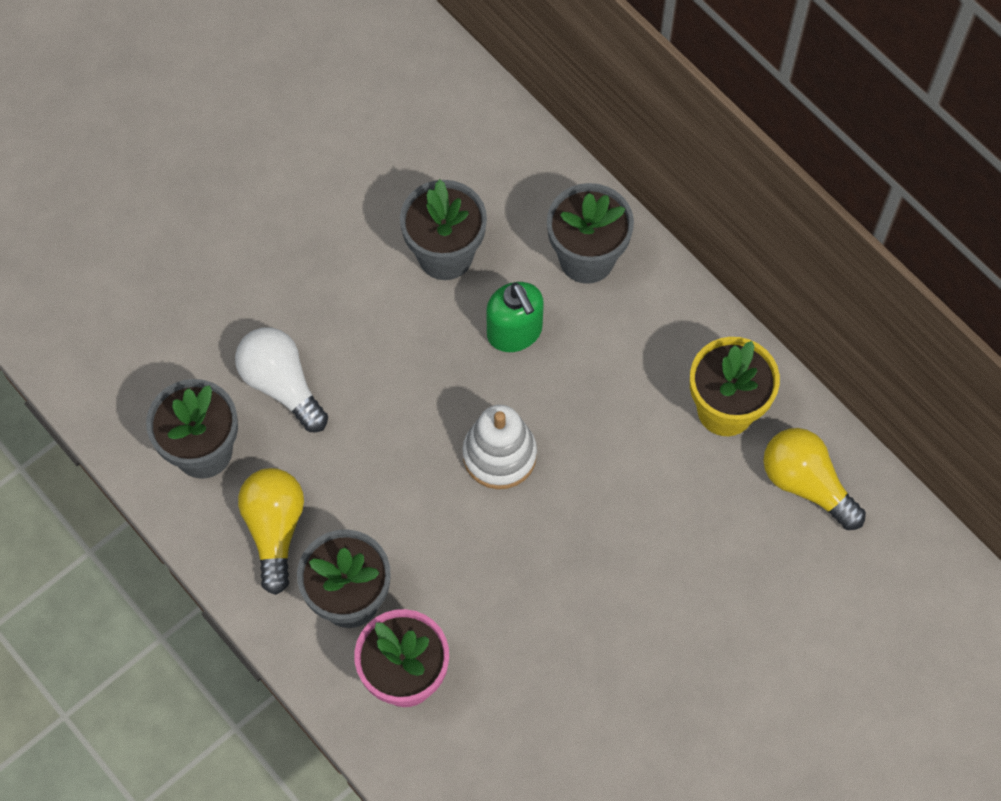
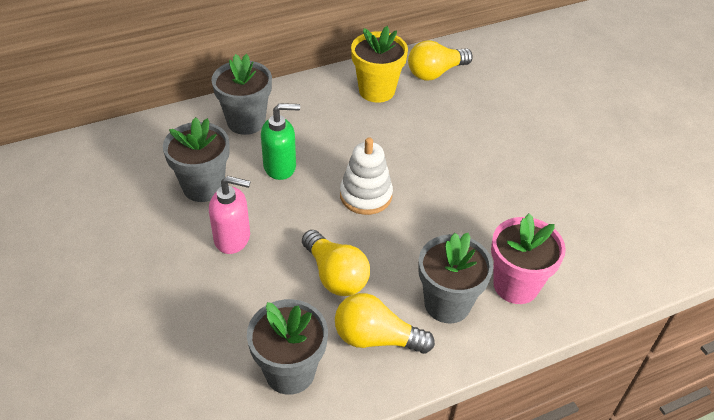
camera: 75 degrees left, 20 degrees down
(282, 385) = (256, 305): white light bulb -> none
(353, 457) = (335, 275): none -> yellow light bulb
(372, 322) = (233, 238): none -> pink soap dispenser

